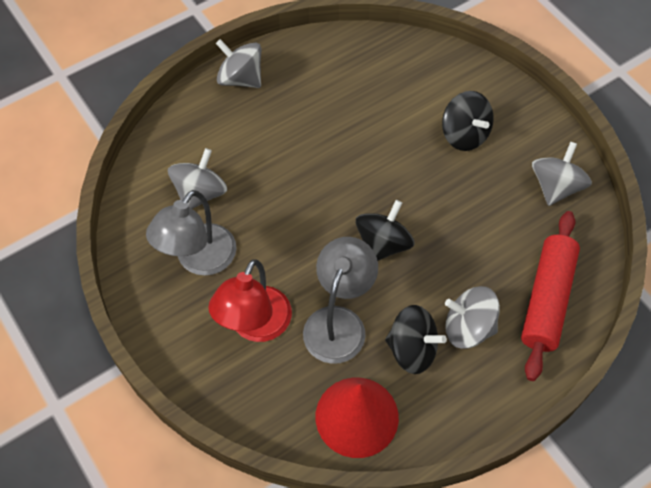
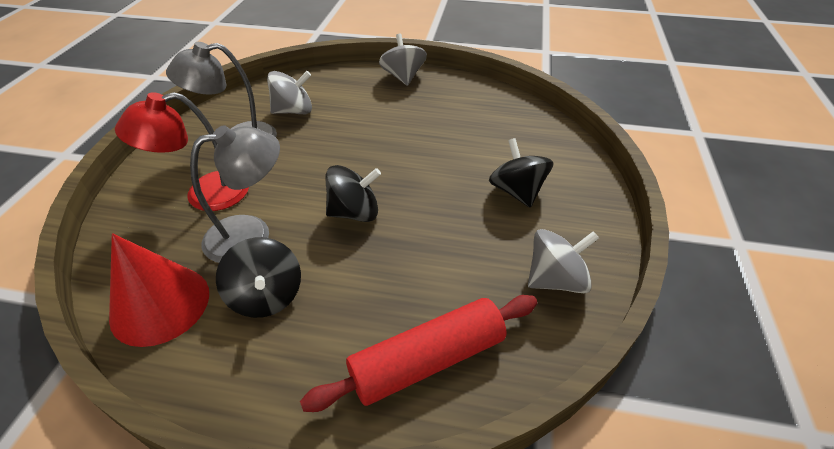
camera: 45 degrees right, 15 degrees down
(464, 135) = (516, 191): black spinning top -> black spinning top turned 150 degrees clockwise
(468, 328) = (329, 320): grey spinning top -> none

